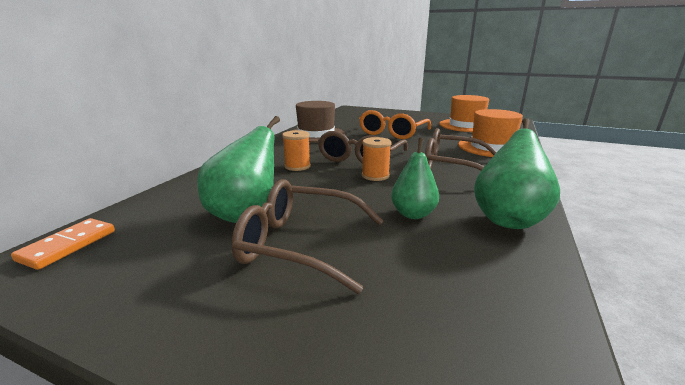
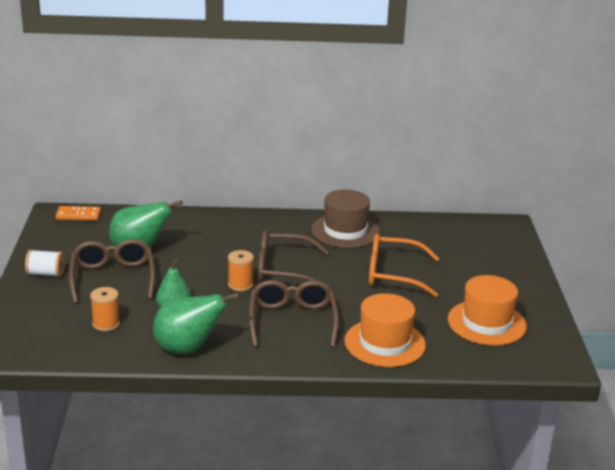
camera: 65 degrees right, 5 degrees up
(218, 315) = (46, 274): none -> white spool
(297, 166) = (238, 245): orange spool -> orange spool (106, 324)

